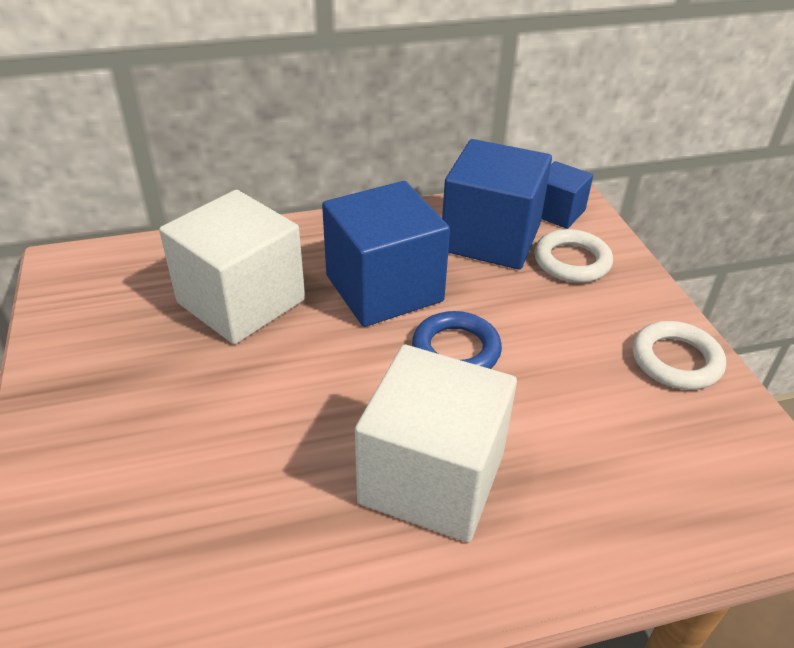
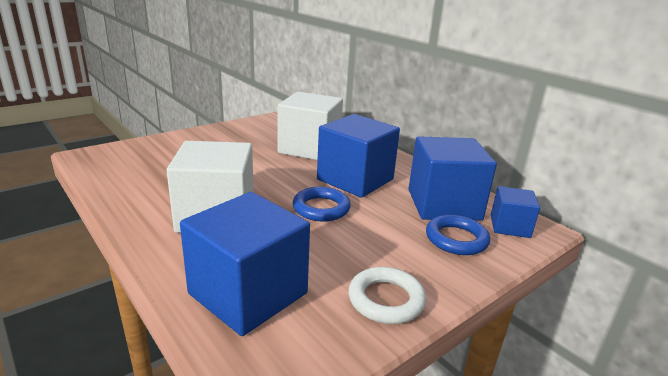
camera: 65 degrees right, 15 degrees down
(572, 261) = (456, 239): white ring -> blue ring
(646, 481) = (248, 293): none -> blue cube

